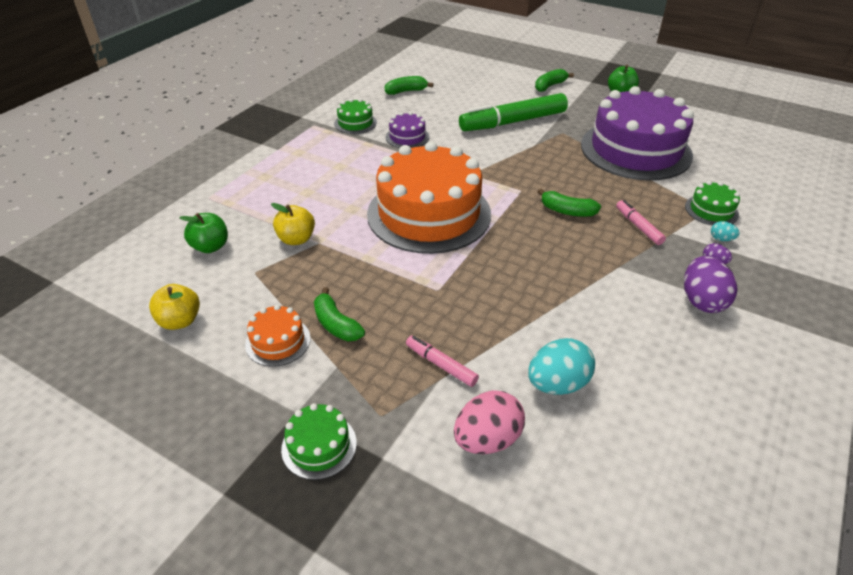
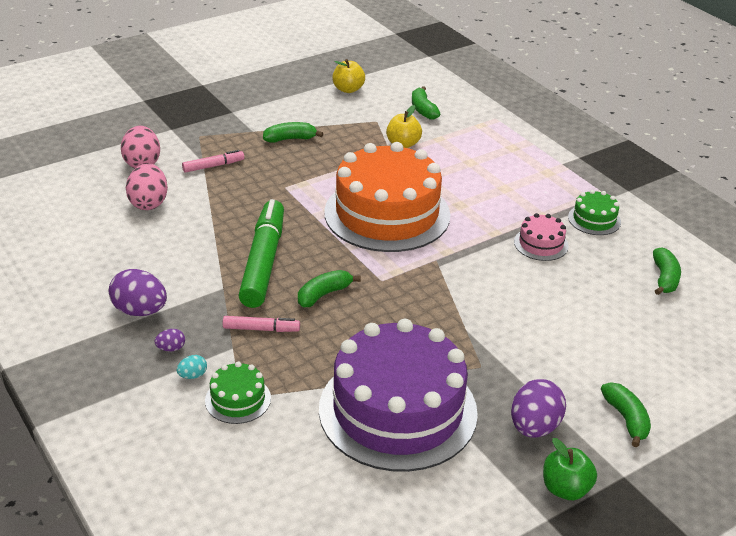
camera: 115 degrees right, 5 degrees down
(210, 247) = (423, 110): green apple -> green banana
(278, 341) = (295, 116): orange cake -> none
(319, 446) = (200, 113): green cake -> none
(407, 137) = (541, 244): purple cake -> pink cake
(513, 122) = (532, 335): green marker -> green marker (263, 261)
(557, 384) = (149, 203): turquoise egg -> pink egg
(590, 108) = (534, 427): none -> purple egg

